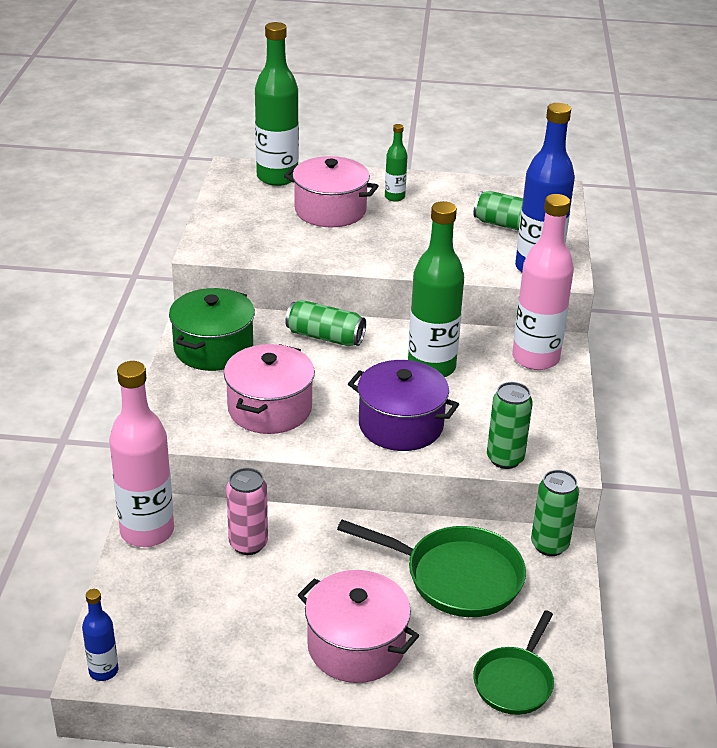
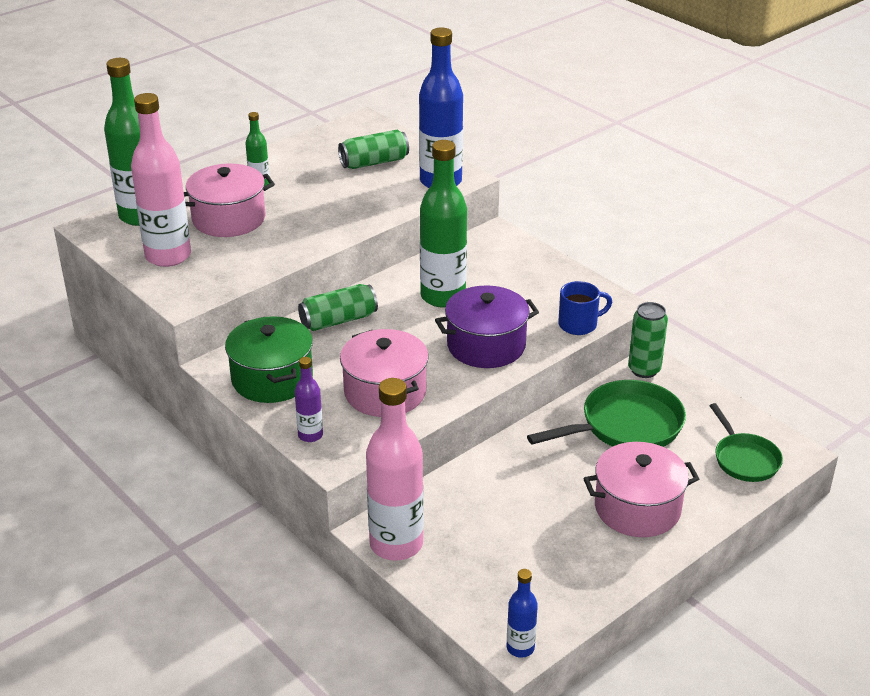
camera: 45 degrees left, 0 degrees up
(172, 403) = (310, 435): none -> purple bottle
(248, 544) = (475, 500): pink can -> none
(505, 459) = (579, 324): green can -> blue mug
(535, 358) = (495, 251): pink bottle -> pink bottle (168, 256)

